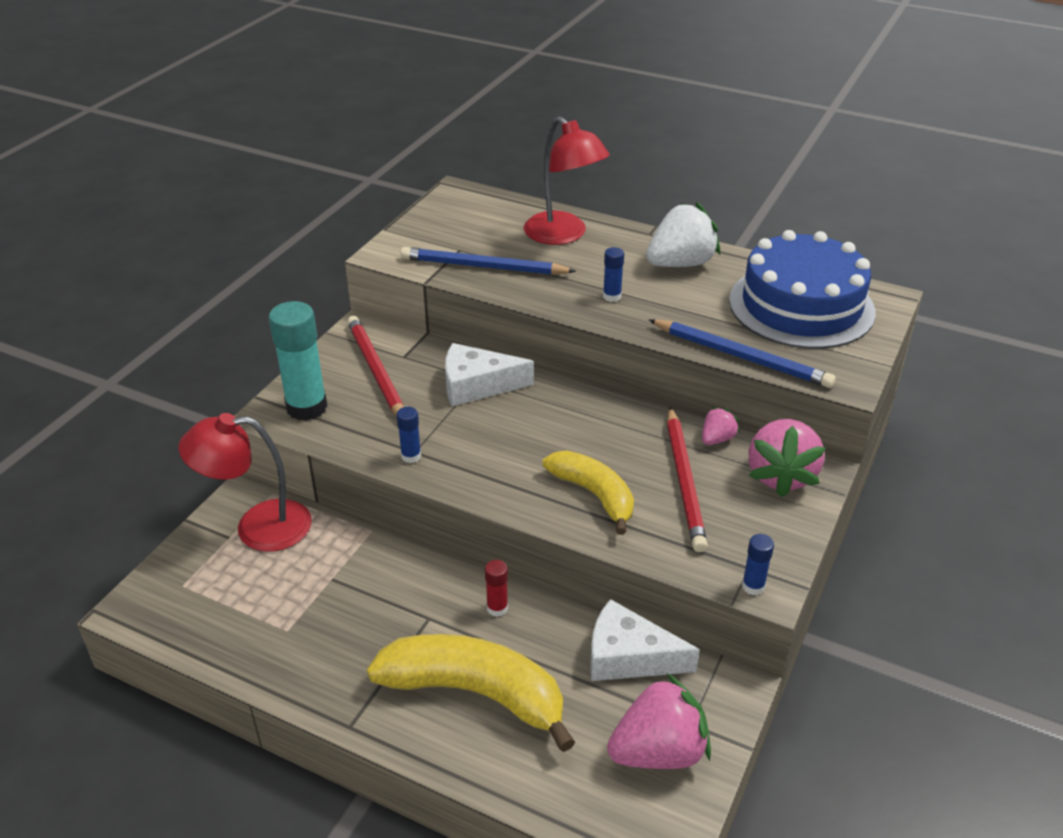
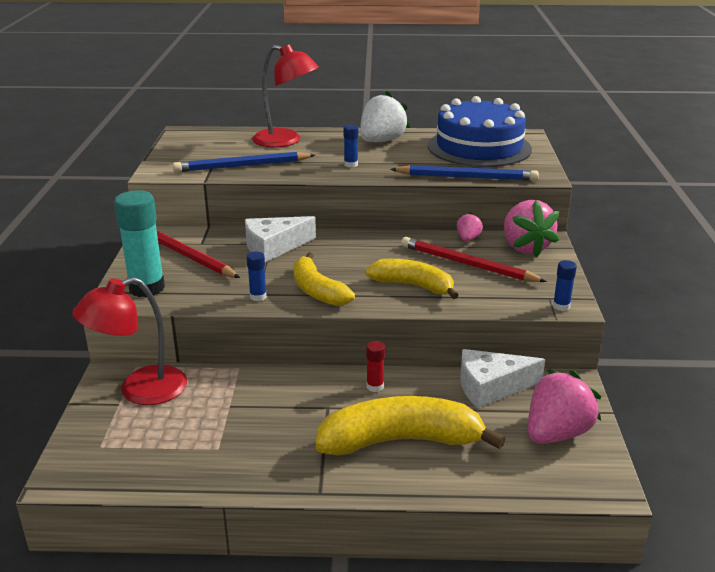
camera: 25 degrees left, 10 degrees down
(480, 468) = (317, 291): none -> yellow banana
(685, 481) = (467, 264): red pencil -> red pencil turned 150 degrees clockwise

